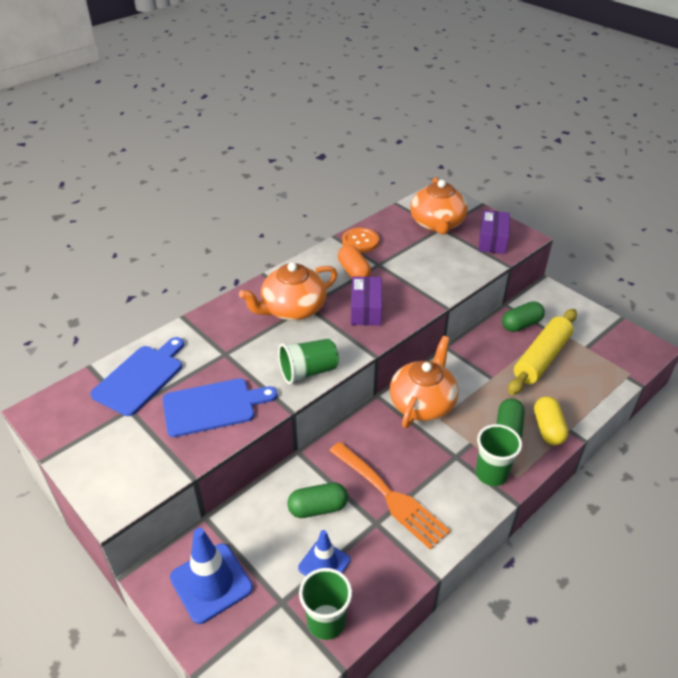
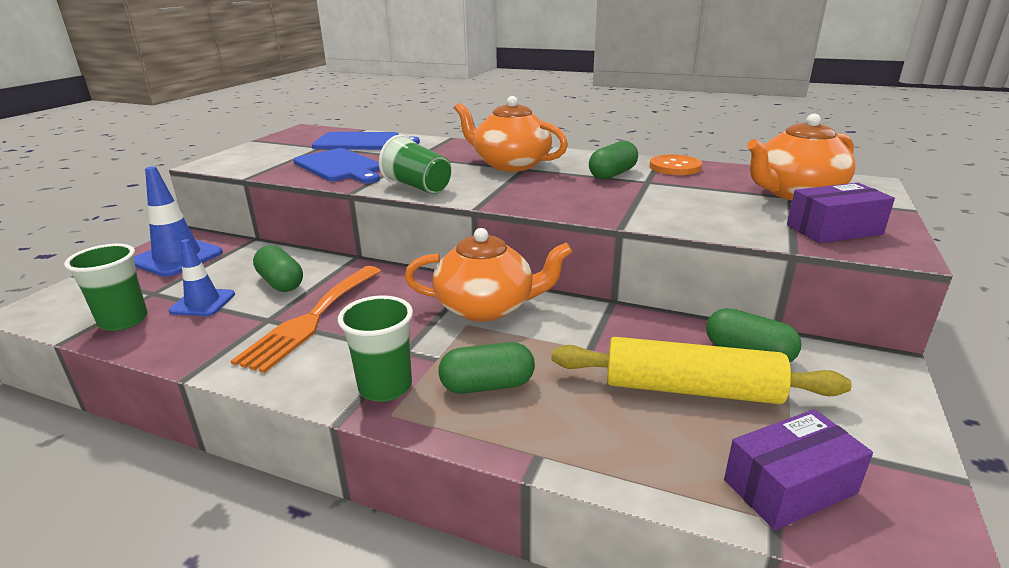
camera: 65 degrees right, 15 degrees down
(354, 272) = (612, 174): orange capsule -> green capsule
(365, 309) = (552, 190): purple box -> purple box (789, 486)
(548, 428) = (522, 427): yellow capsule -> none

